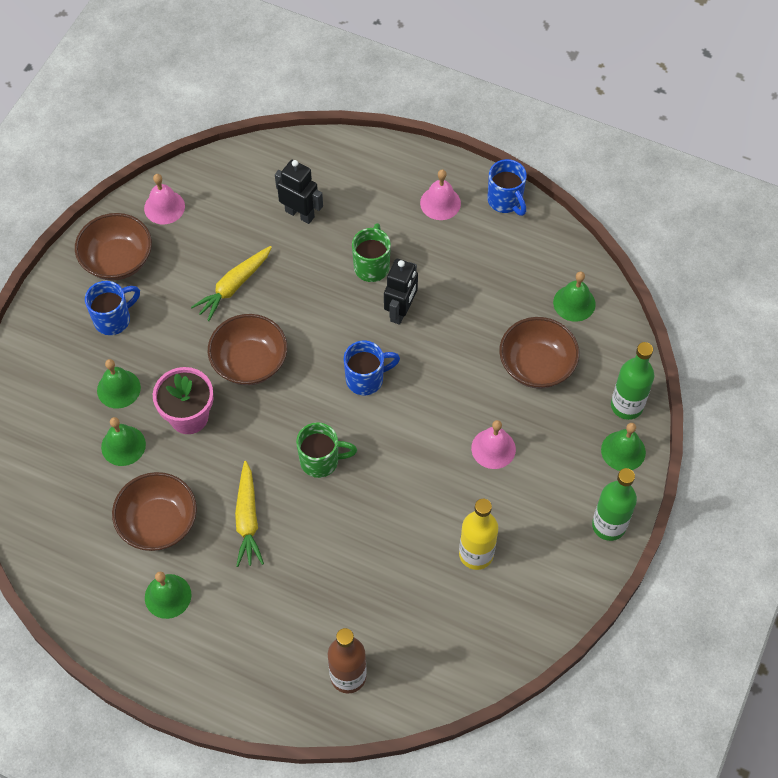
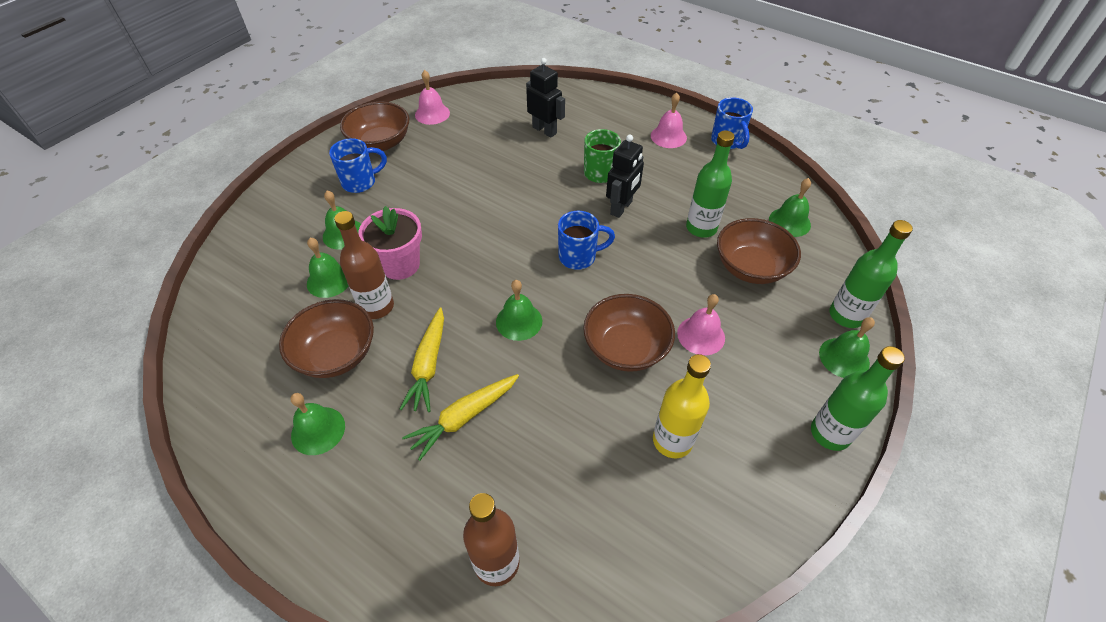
camera: 10 degrees right, 10 degrees down
(180, 467) = (377, 307): none -> brown bottle
(234, 286) = (473, 172): yellow carrot -> yellow carrot (464, 417)
(250, 362) = (471, 229): brown bowl -> brown bowl (625, 348)
(321, 461) = (519, 321): green mug -> green bell
(485, 324) = (701, 228): none -> green bottle

